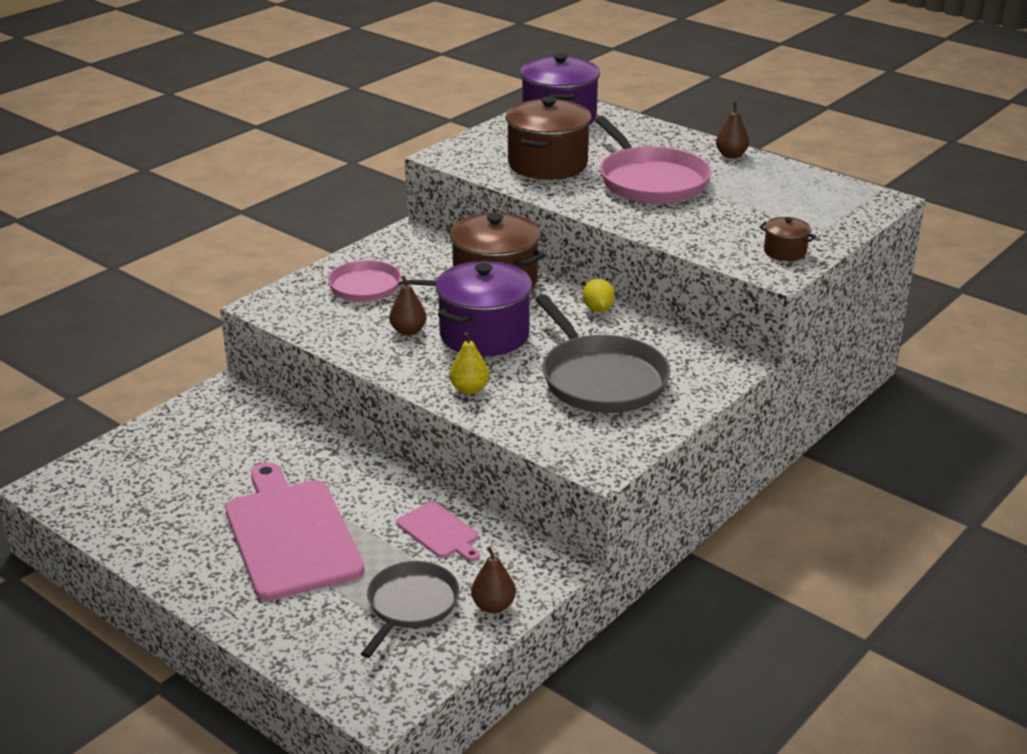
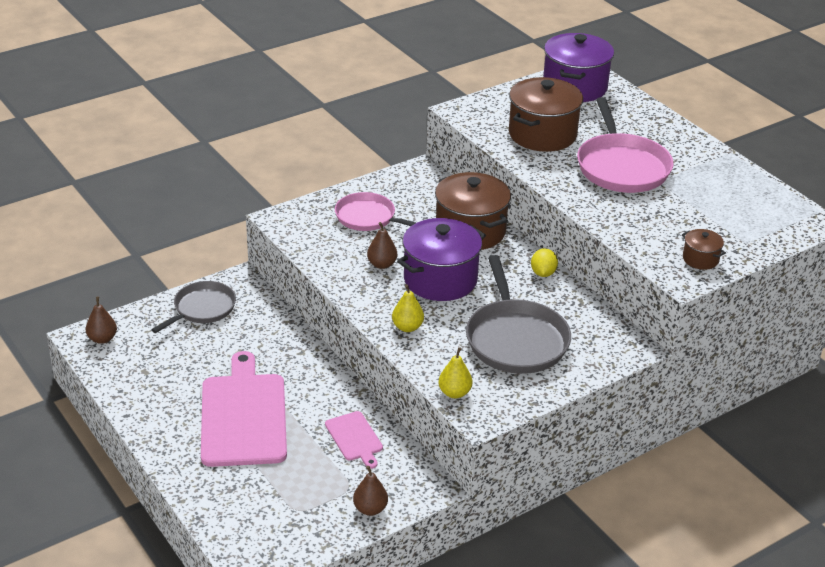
camera: 15 degrees right, 5 degrees up
(411, 605) = (309, 494): grey pan -> grey pan (202, 309)
(558, 446) = (454, 393): none -> yellow pear
(731, 155) = (705, 152): brown pear -> brown pear (102, 339)

